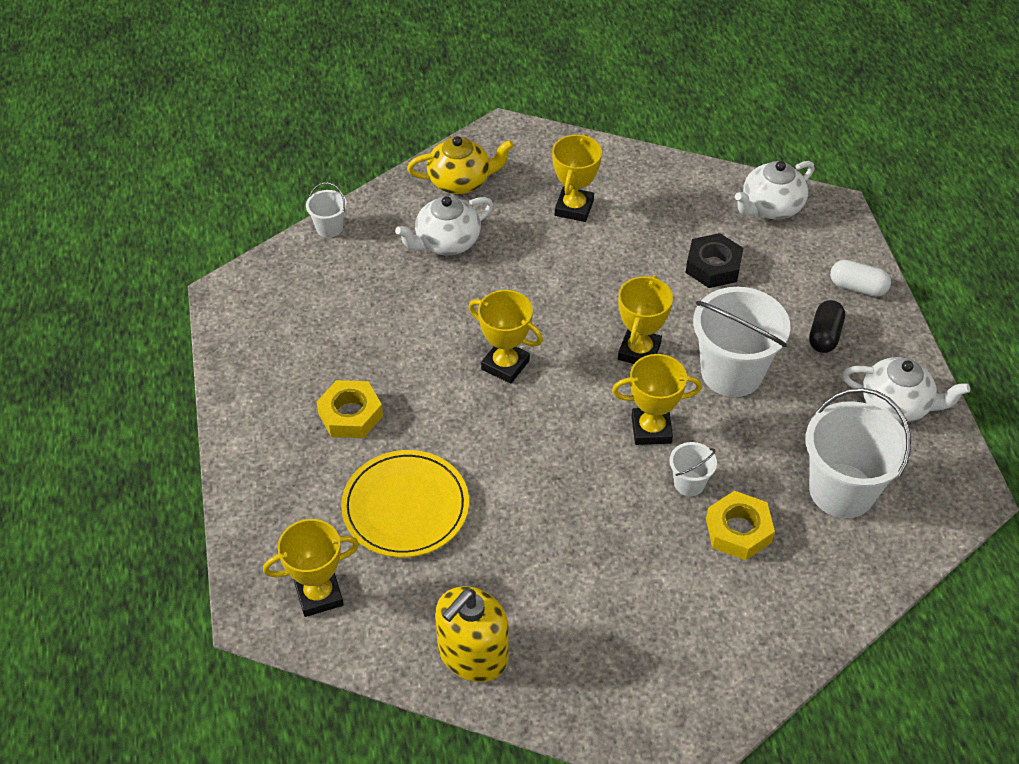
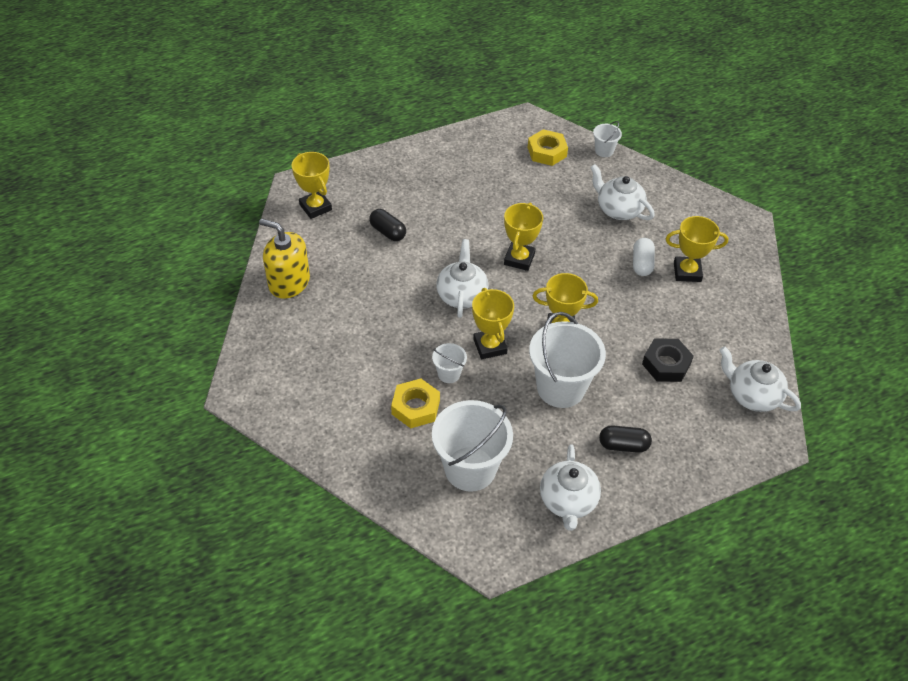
camera: 75 degrees right, 0 degrees up
(350, 415) = (451, 193): yellow nut -> yellow nut (547, 152)
(405, 507) = (388, 232): yellow plate -> black capsule
(461, 181) = (681, 206): yellow teapot -> none
(554, 441) = (461, 295): none -> white teapot
(857, 287) = (687, 465): white capsule -> white capsule (642, 264)

